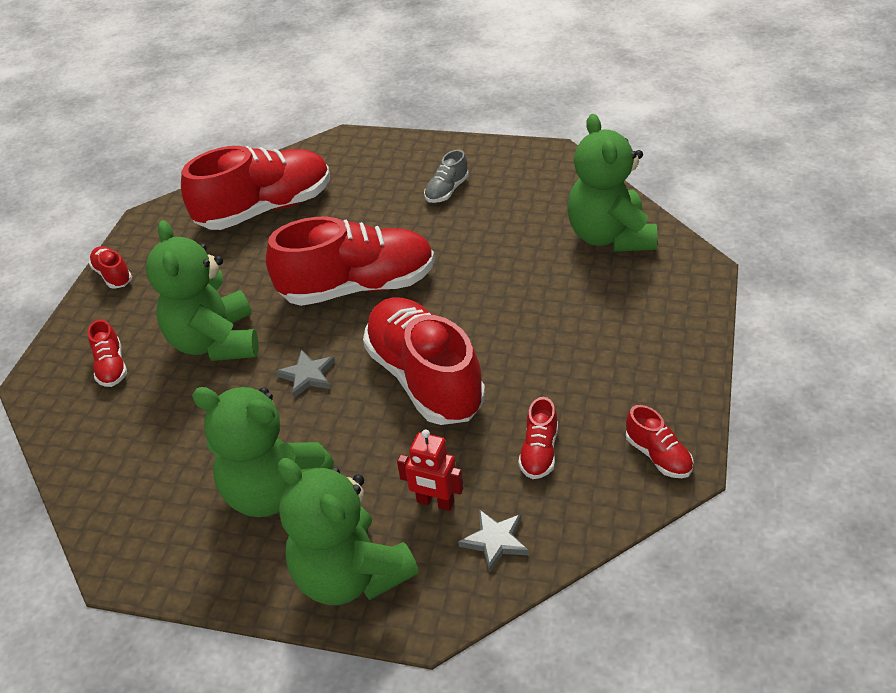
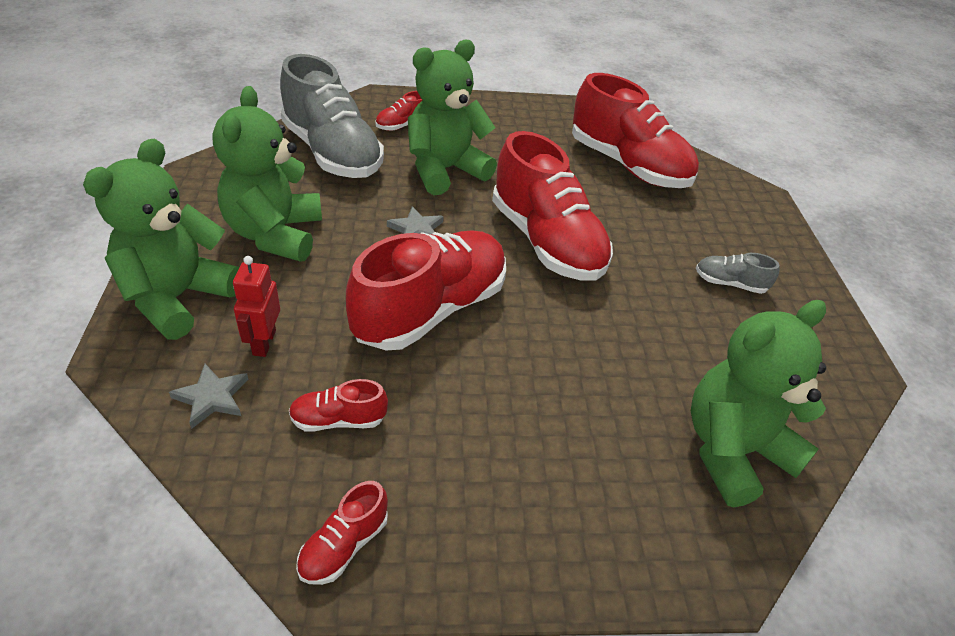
camera: 65 degrees right, 0 degrees up
(113, 275) = (506, 105): red shoe -> none
(139, 434) = (332, 153): none -> grey shoe

